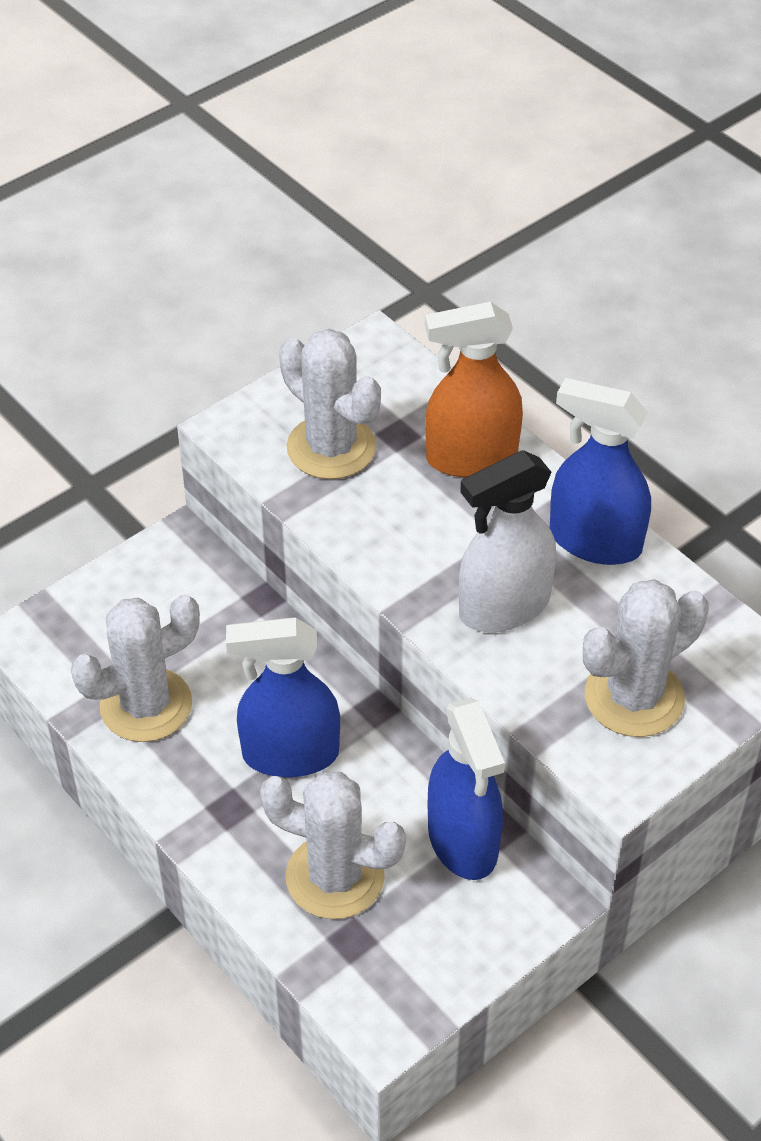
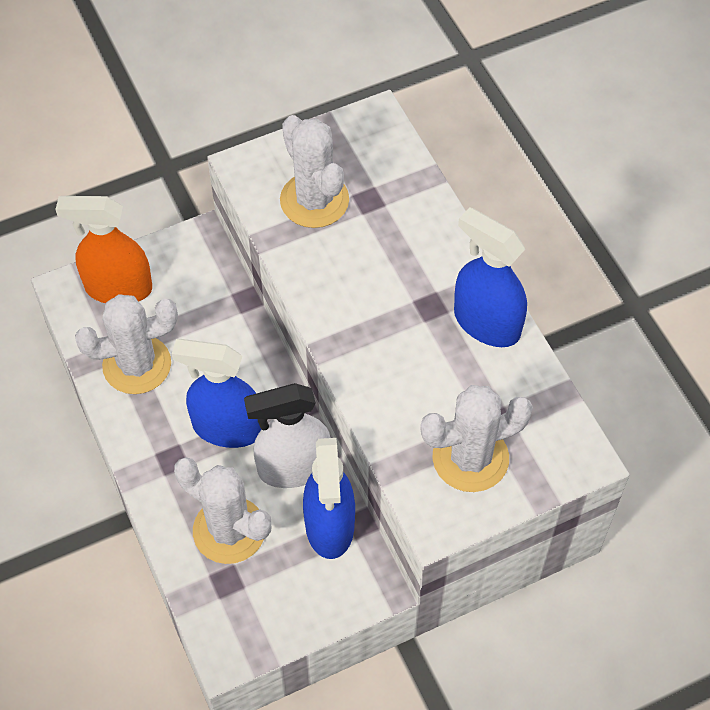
camera: 15 degrees right, 10 degrees up
(471, 457) = (416, 231): orange spray bottle -> orange spray bottle (118, 288)
(504, 607) = (399, 361): white spray bottle -> white spray bottle (293, 467)

